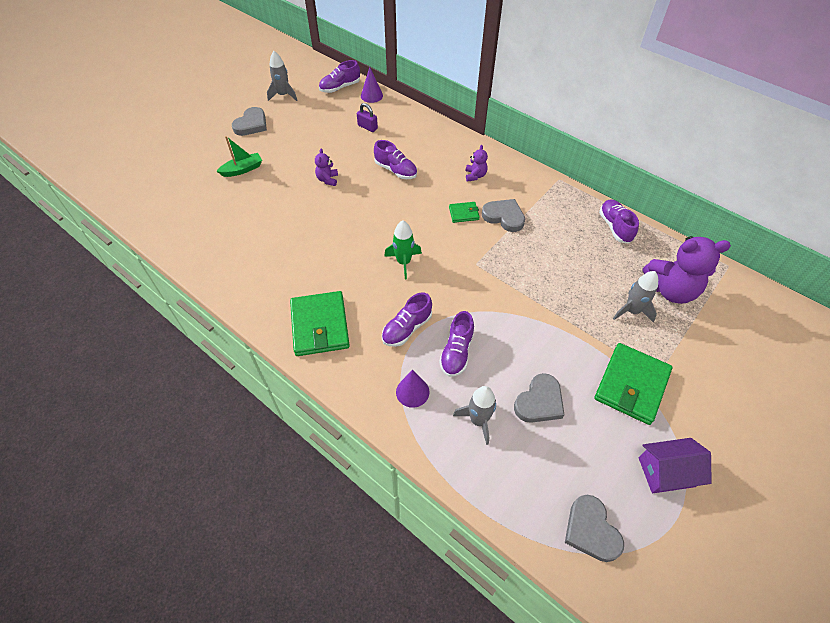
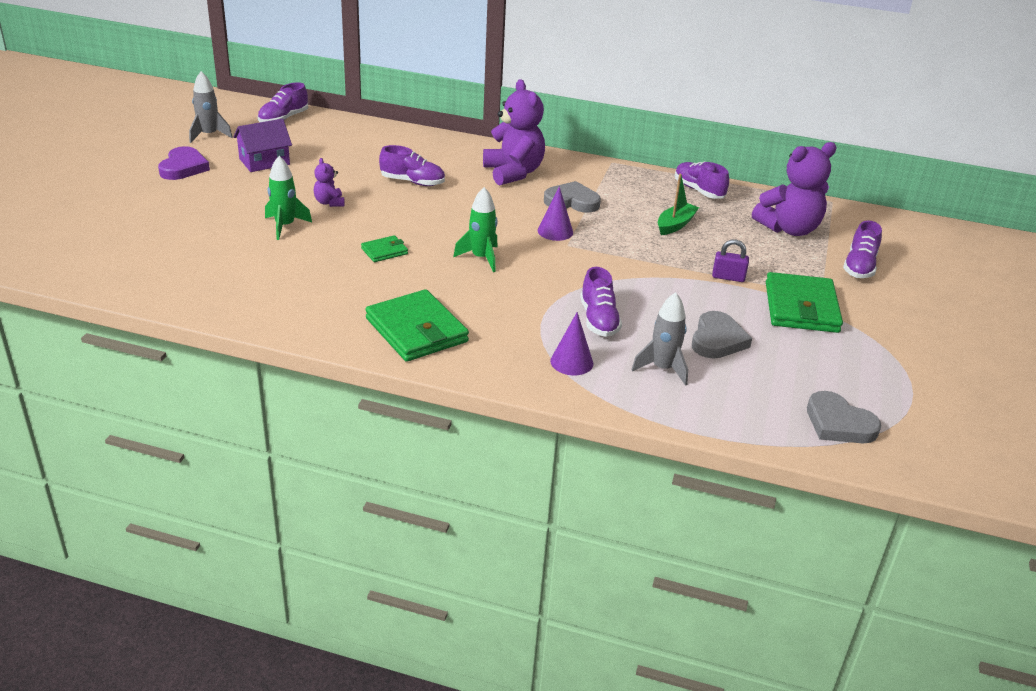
camera: 25 degrees left, 20 degrees down
(242, 169) = (203, 210): green boat -> green boat (675, 225)
(251, 124) = (183, 167): grey heart -> purple heart
(286, 197) = (285, 226): none -> green rocket
(367, 127) = (347, 149): purple padlock -> purple padlock (728, 277)
(371, 95) = (332, 121): purple cone -> purple cone (555, 231)
(407, 328) = (526, 312): purple shoe -> purple shoe (859, 267)
(464, 213) = (523, 206): green wallet -> green wallet (384, 251)
(475, 175) = (513, 173): purple teddy bear -> purple teddy bear, size x2.13
(631, 311) = (762, 252): grey rocket -> none
(666, 472) = (879, 363): purple house -> purple house (264, 161)

